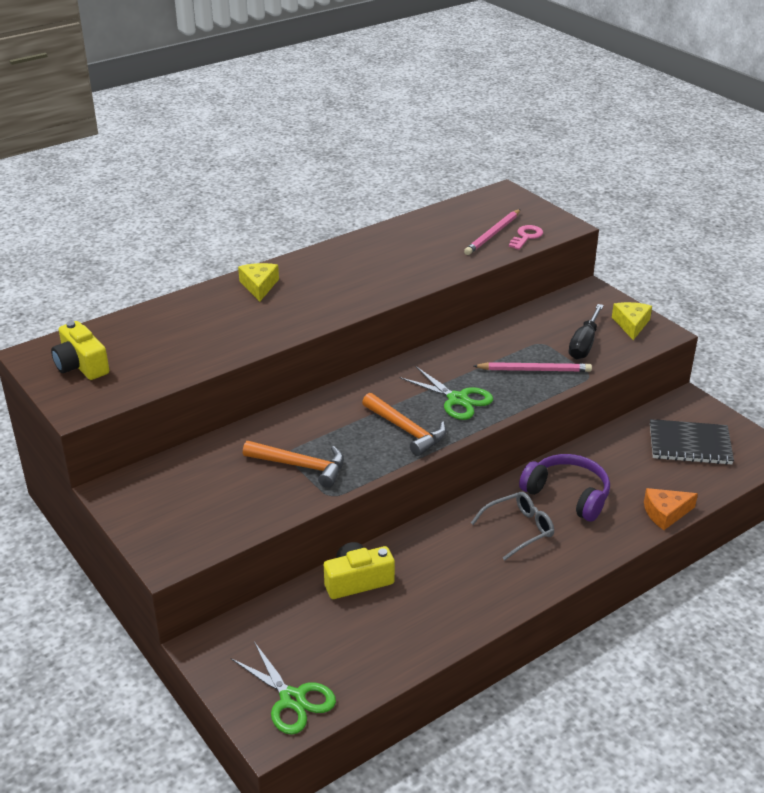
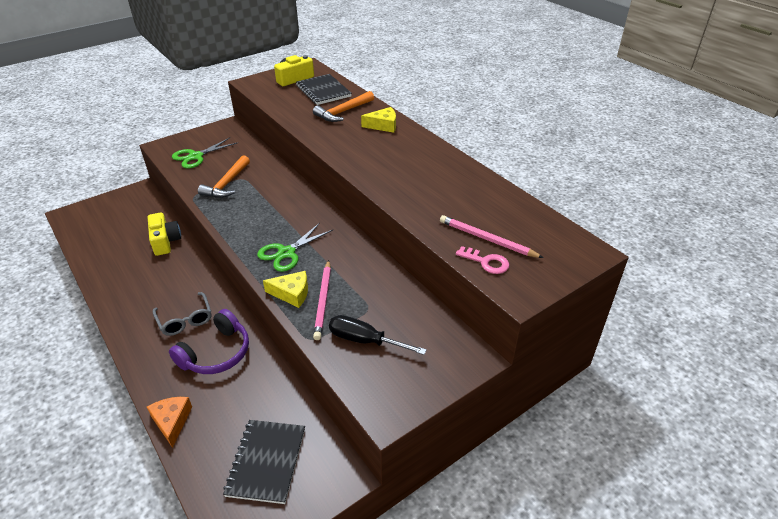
camera: 90 degrees right, 5 degrees up
(138, 335) = (323, 91): none -> black notebook
(292, 699) = (86, 220): green scissors -> green scissors (196, 156)
(406, 430) = (253, 227): orange hammer -> orange hammer (343, 112)
(631, 324) = (403, 385): yellow cheese -> yellow cheese (292, 293)

